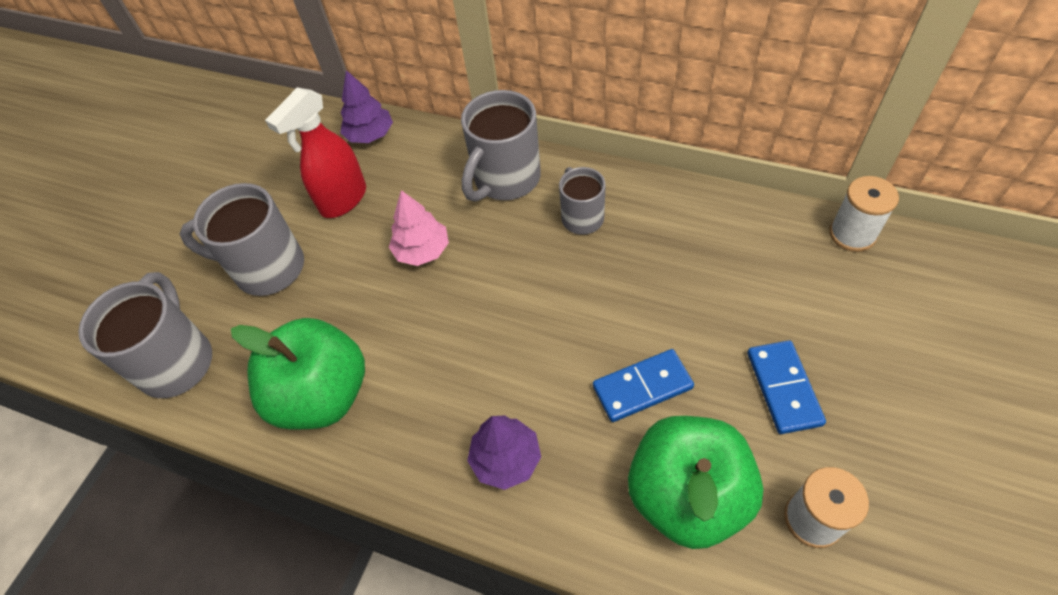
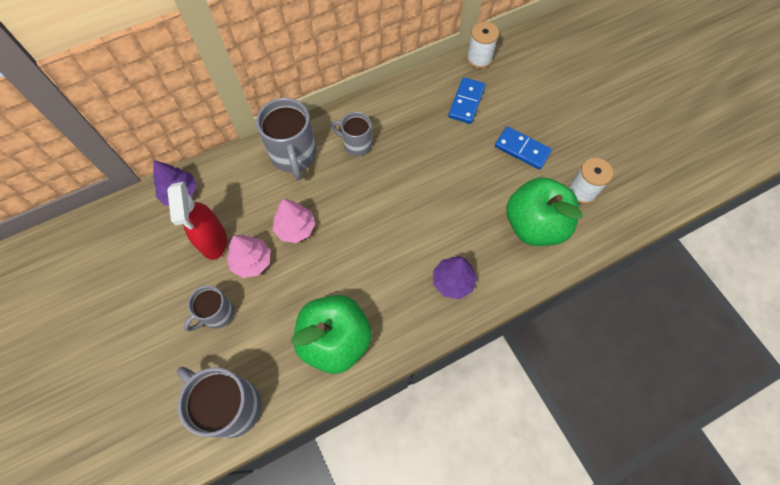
camera: 55 degrees left, 10 degrees up
(267, 268) = (217, 314): grey mug -> grey mug, size x0.61
(349, 247) = (252, 261): none -> pink tree
(642, 387) = (471, 198): blue domino -> blue domino (466, 102)

